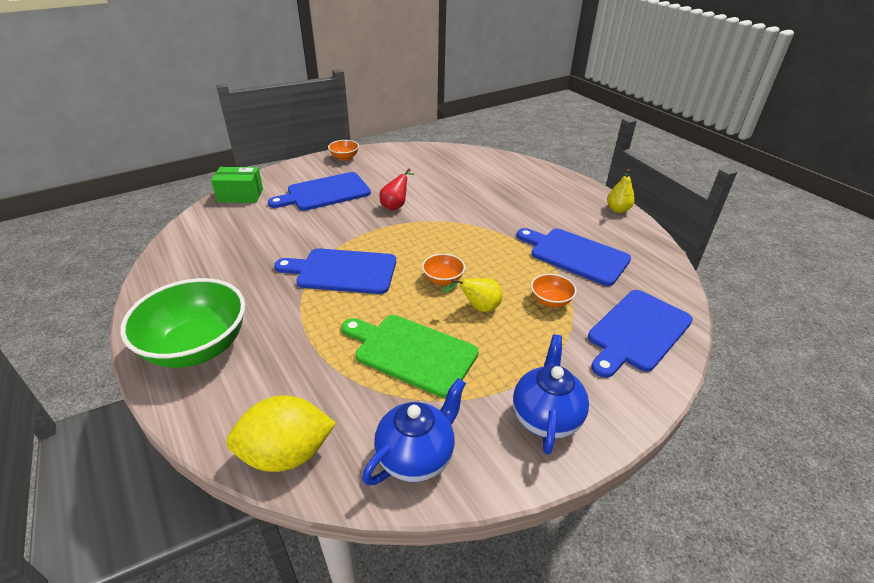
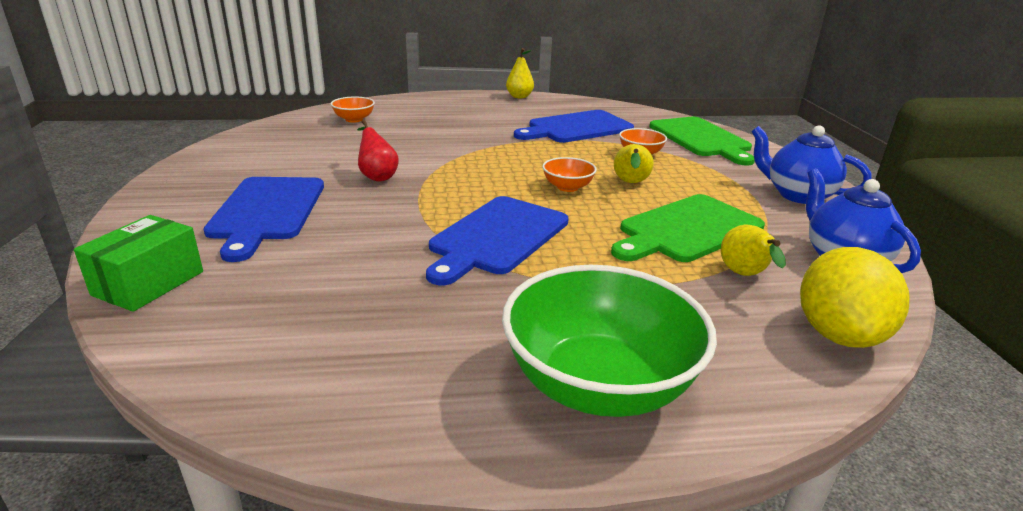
camera: 65 degrees left, 10 degrees down
(344, 157) = (179, 179): orange bowl -> orange bowl (354, 119)
(352, 394) = (745, 276): none -> yellow pear
(637, 332) = (701, 139): blue cutting board -> green cutting board

